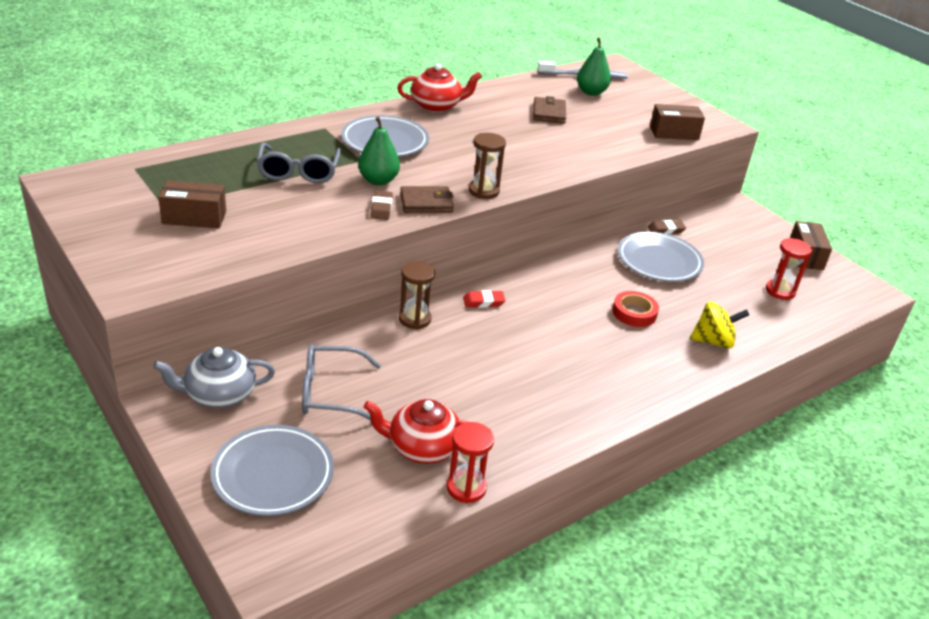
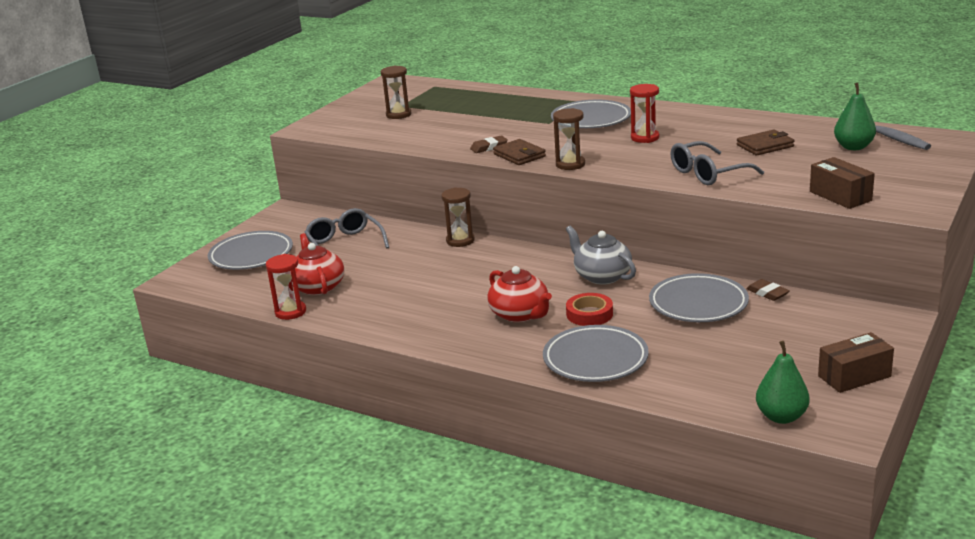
camera: 70 degrees right, 10 degrees down
(194, 218) = (398, 115): brown box -> brown hourglass
(219, 395) = (309, 218): grey teapot -> grey teapot (602, 276)
(298, 172) = (499, 115): grey glasses -> grey glasses (707, 173)
(378, 180) = (527, 135): green pear -> green pear (781, 416)
(436, 106) = (688, 114): red teapot -> red teapot (520, 314)
(483, 302) = (516, 255): red eraser -> none
(713, 341) = (595, 359): yellow spinning top -> grey plate
(780, 291) = (746, 375): red hourglass -> red hourglass (645, 138)

